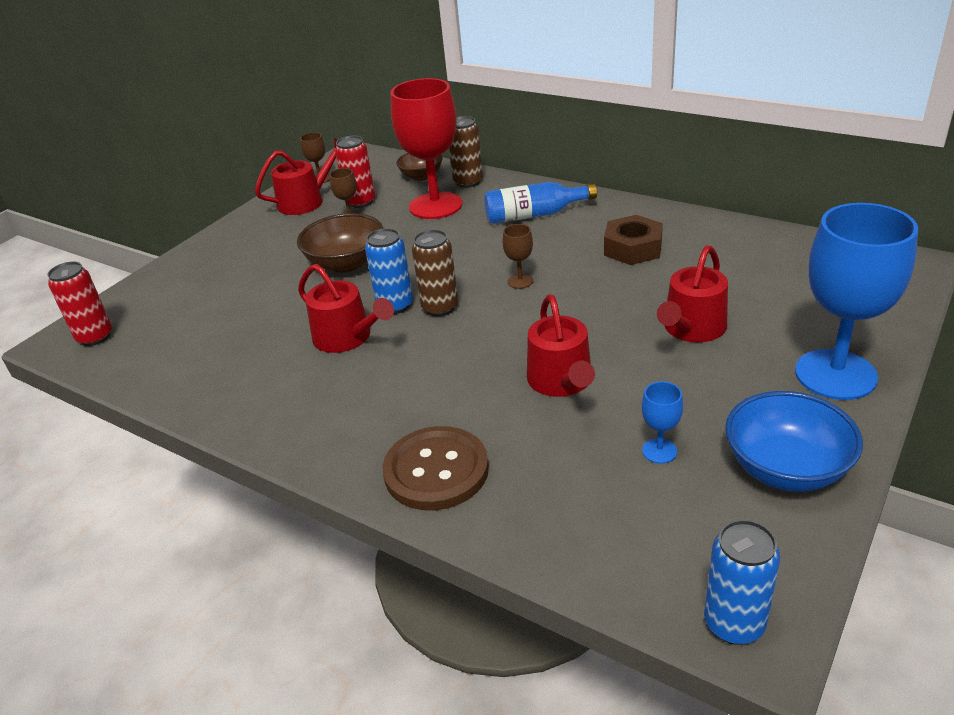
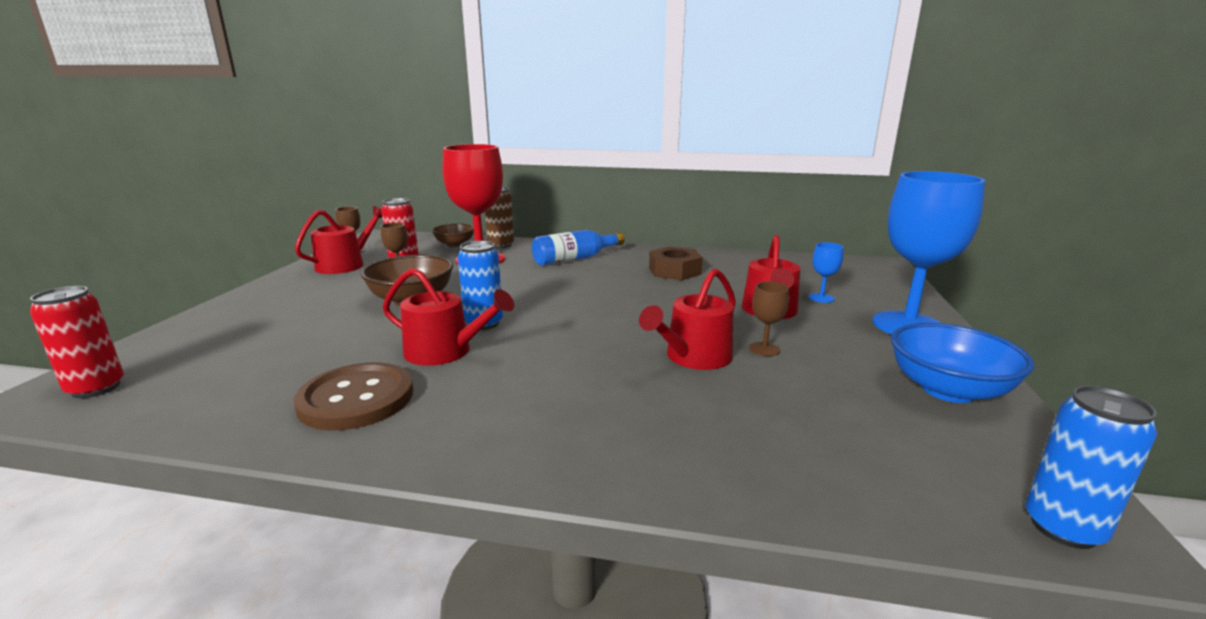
camera: 25 degrees left, 15 degrees down
(436, 470) = (625, 448): brown button -> brown button (356, 399)
(440, 307) = (532, 320): brown can -> none
(520, 281) = (595, 297): brown goblet -> brown goblet (764, 349)
(561, 381) = (693, 357): red watering can -> red watering can turned 75 degrees clockwise
(659, 451) = (832, 395): blue goblet -> blue goblet (821, 298)

